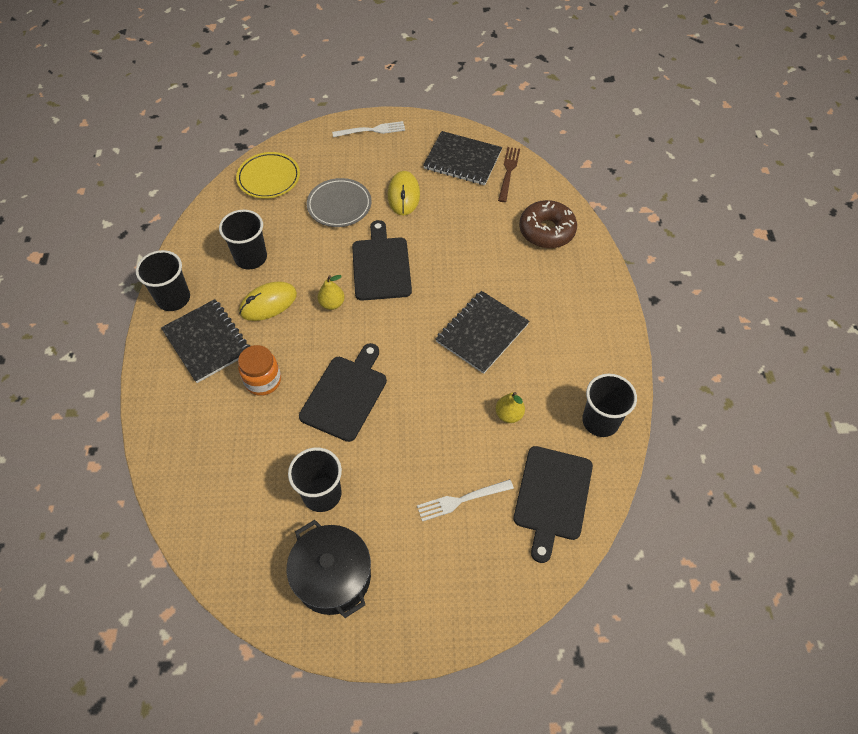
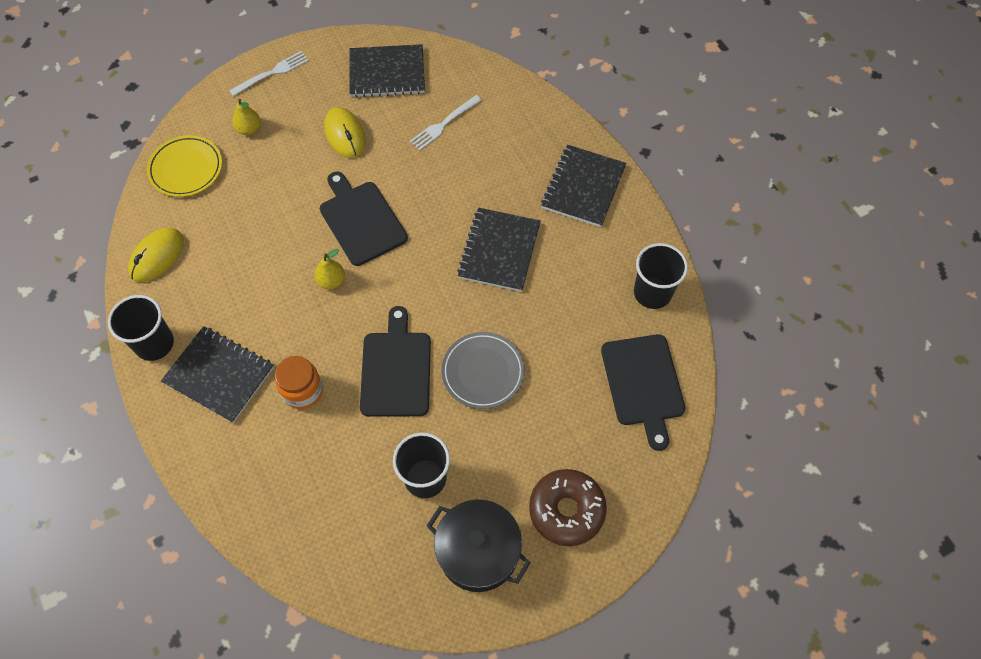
camera: 25 degrees left, 5 degrees up
(251, 258) = (216, 265): black cup -> none
(268, 303) = (263, 307): yellow mouse -> yellow mouse (157, 256)
(339, 205) = (281, 171): grey plate -> grey plate (483, 372)
(461, 500) = (561, 425): white fork -> white fork (443, 124)
(508, 171) = (441, 69): brown fork -> none
(509, 414) = (565, 322): yellow pear -> yellow pear (249, 129)
(546, 231) = (510, 119): brown donut -> brown donut (566, 510)
(582, 308) = (583, 187): none -> black notebook

